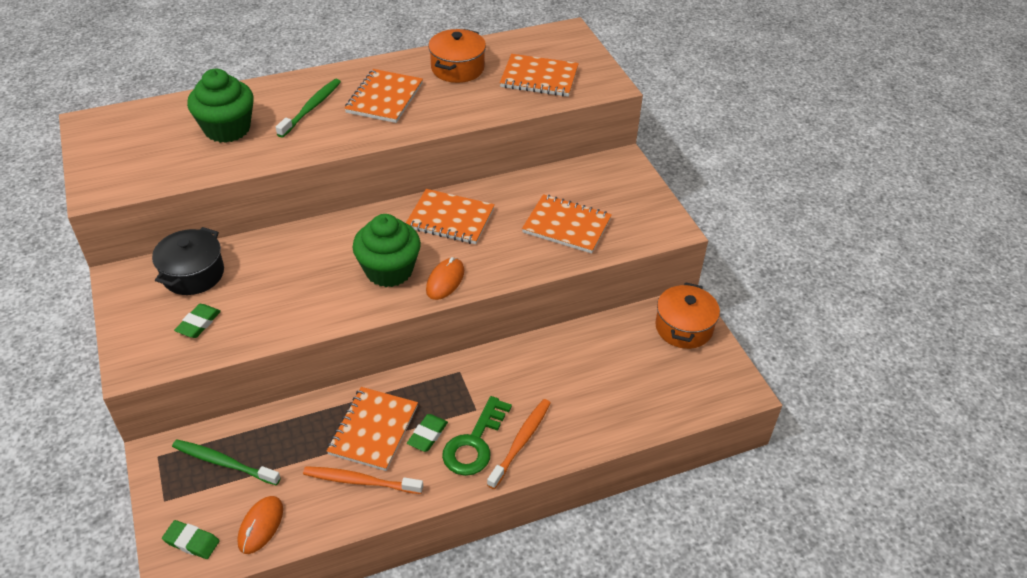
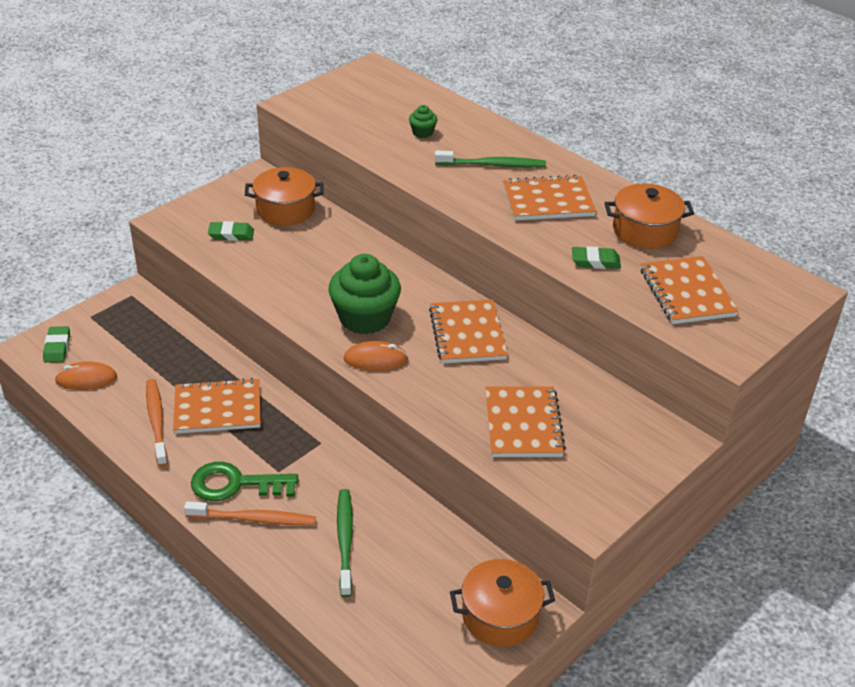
camera: 65 degrees right, 5 degrees down
(193, 274) = (285, 209): black pot -> orange pot
(223, 462) = (141, 333): green toothbrush -> green toothbrush (345, 540)
(227, 129) = (422, 132): green cupcake -> green cupcake, size x0.45
(427, 435) = (229, 447): green eraser -> green eraser (595, 261)

